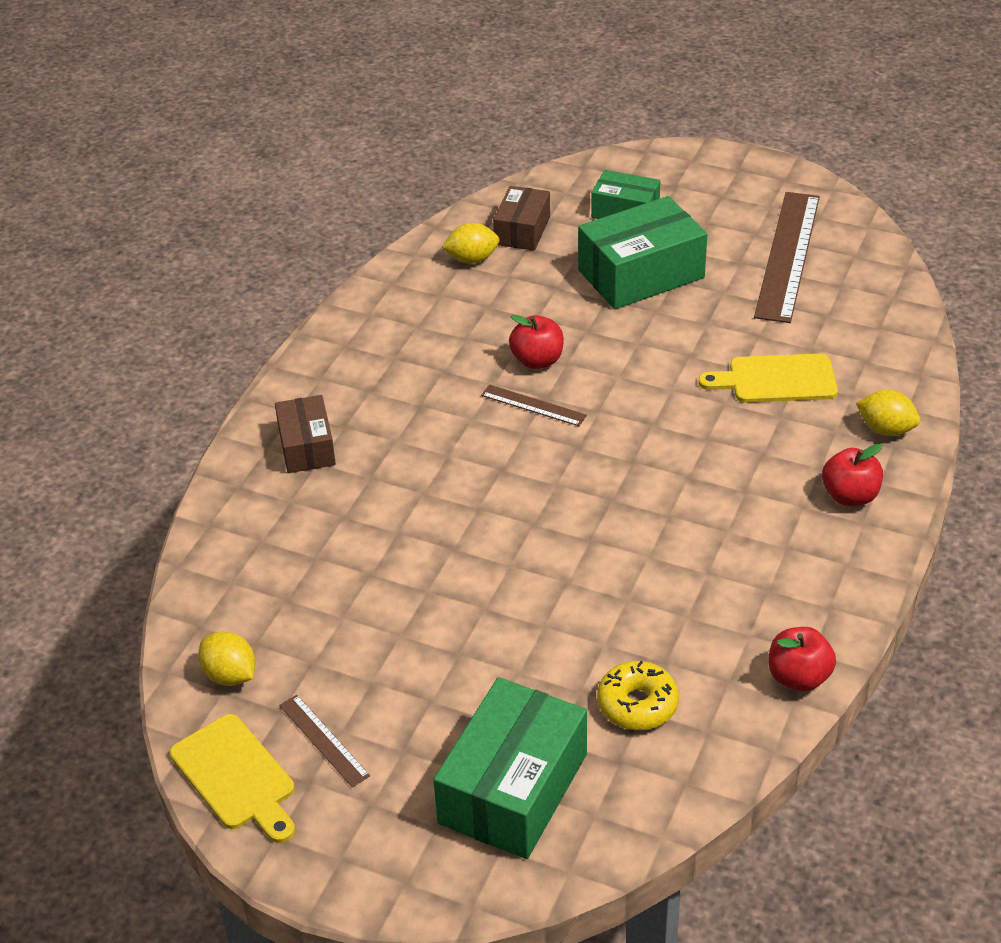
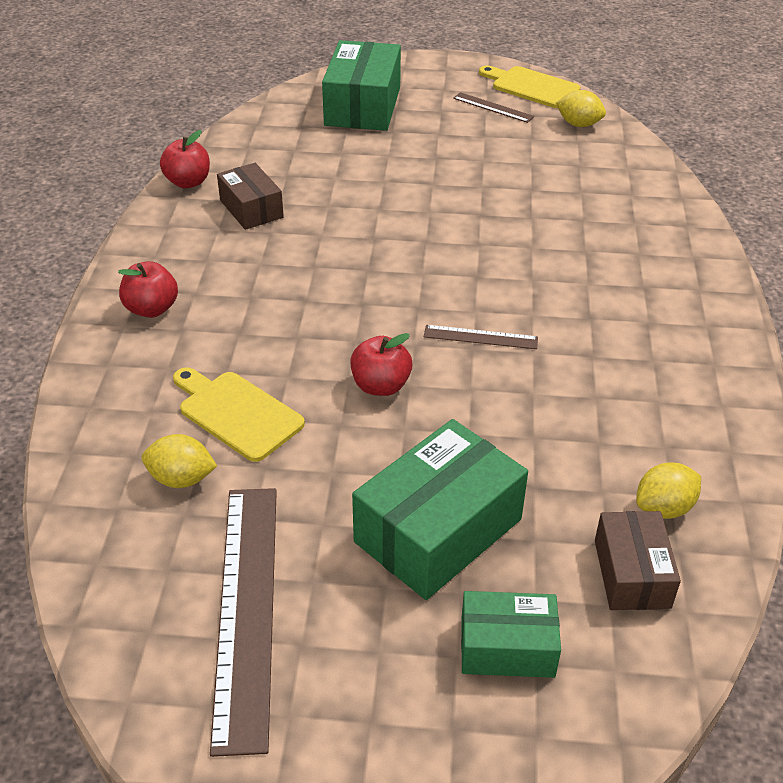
camera: 160 degrees right, 0 degrees up
(307, 447) = (660, 263): brown box -> brown box (251, 209)
(537, 360) = (503, 385): red apple -> red apple (381, 386)
(637, 704) = (299, 152): yellow donut -> none
(776, 379) = (237, 413): yellow cutting board -> yellow cutting board turned 120 degrees counterclockwise
(885, 429) = (114, 379): yellow lemon -> yellow lemon (181, 479)

